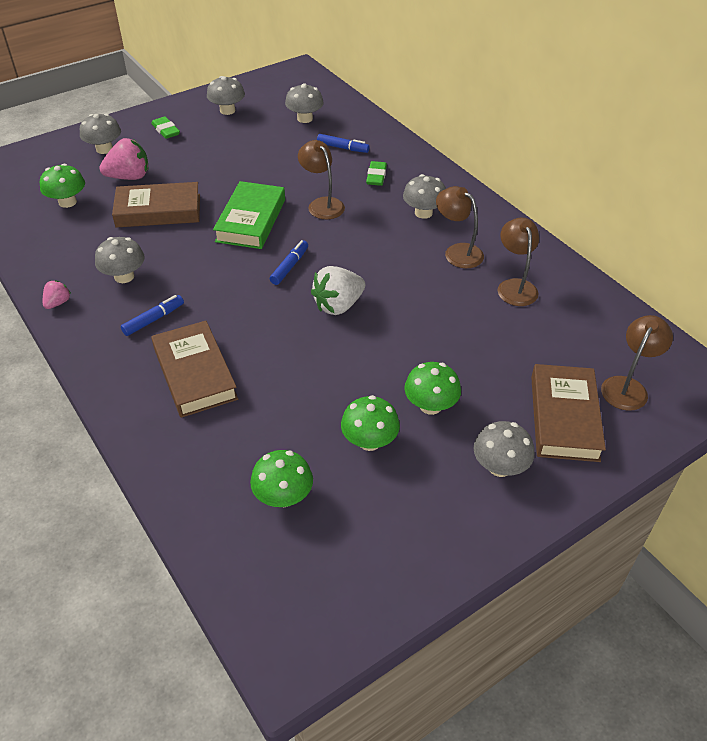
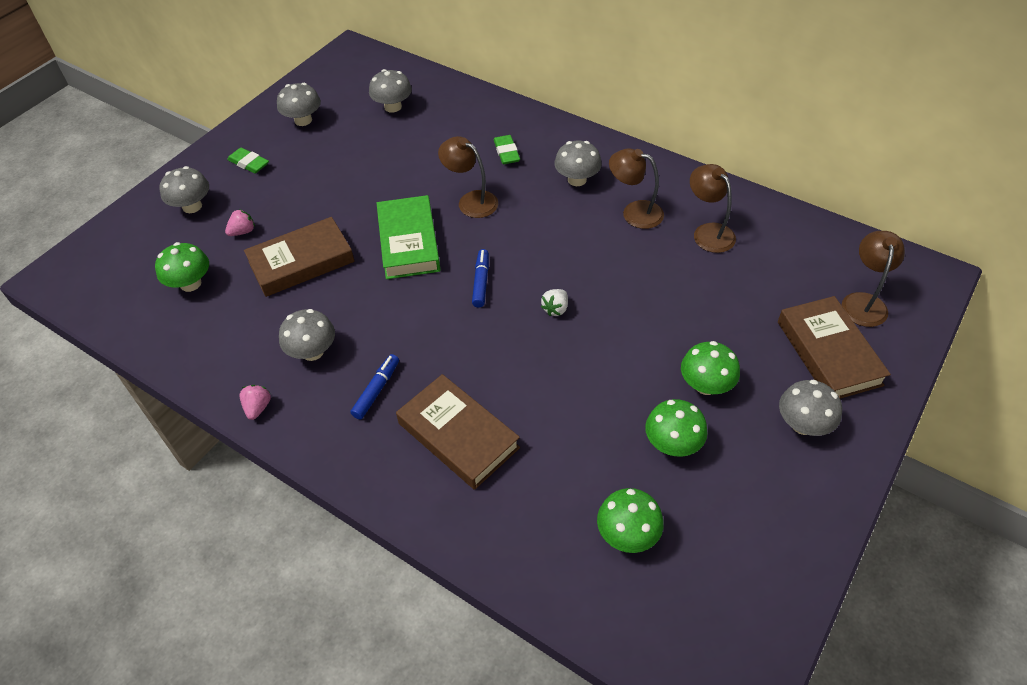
camera: 20 degrees left, 5 degrees up
(129, 177) = (243, 232): pink strawberry -> pink strawberry, size x0.53
(338, 305) = (555, 309): white strawberry -> white strawberry, size x0.53
(343, 148) = (453, 130): blue marker -> none

